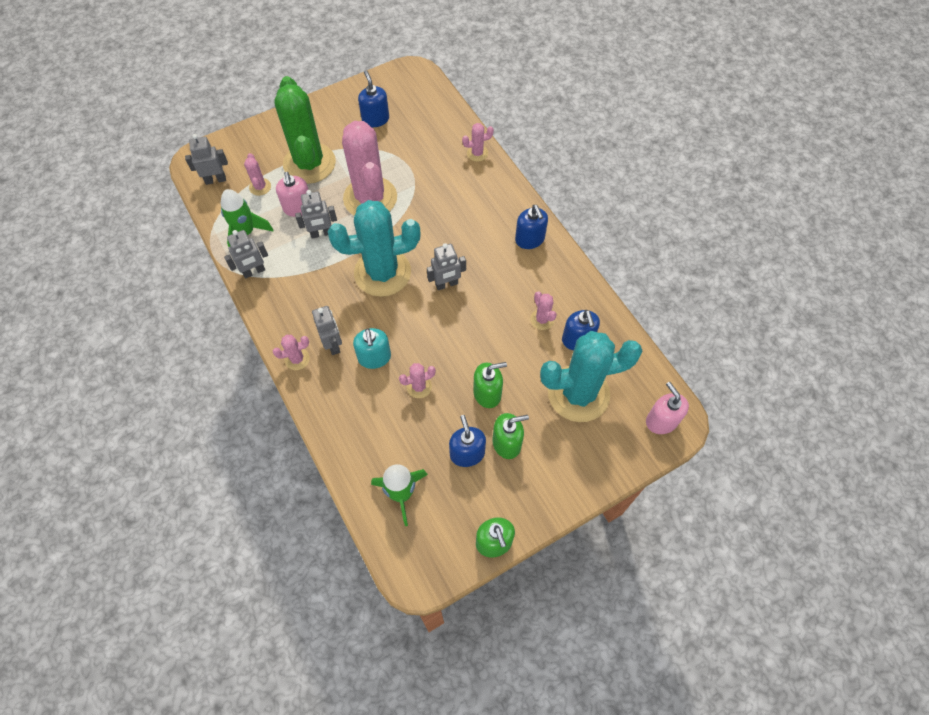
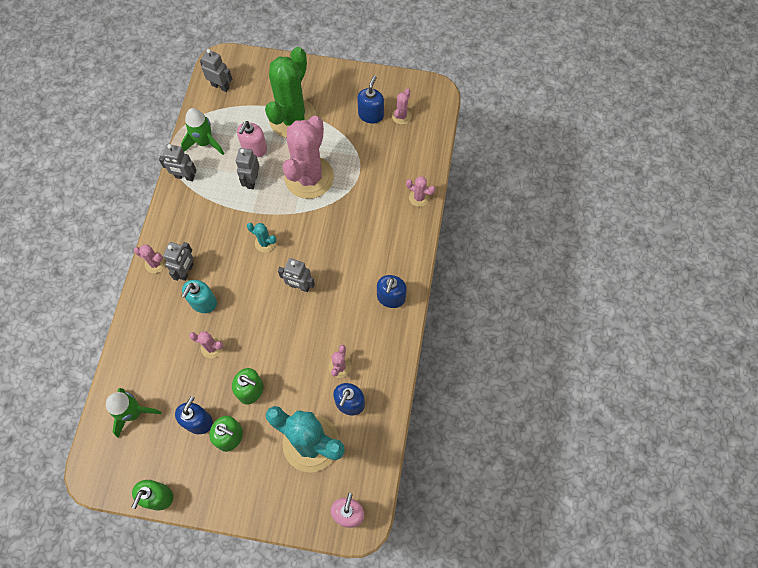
camera: 40 degrees right, 5 degrees up
(260, 187) = (244, 113): pink cactus -> pink cactus (401, 116)
(321, 233) = (252, 181): grey robot -> grey robot turned 75 degrees clockwise
(382, 273) = (265, 243): turquoise cactus -> turquoise cactus, size x0.41

